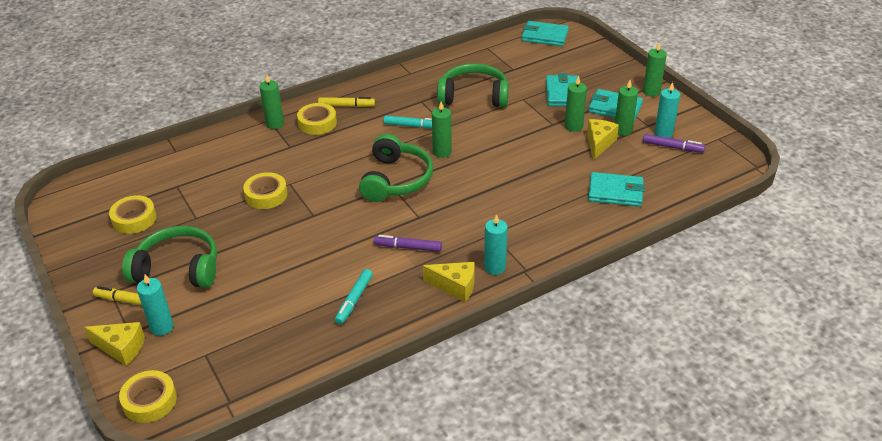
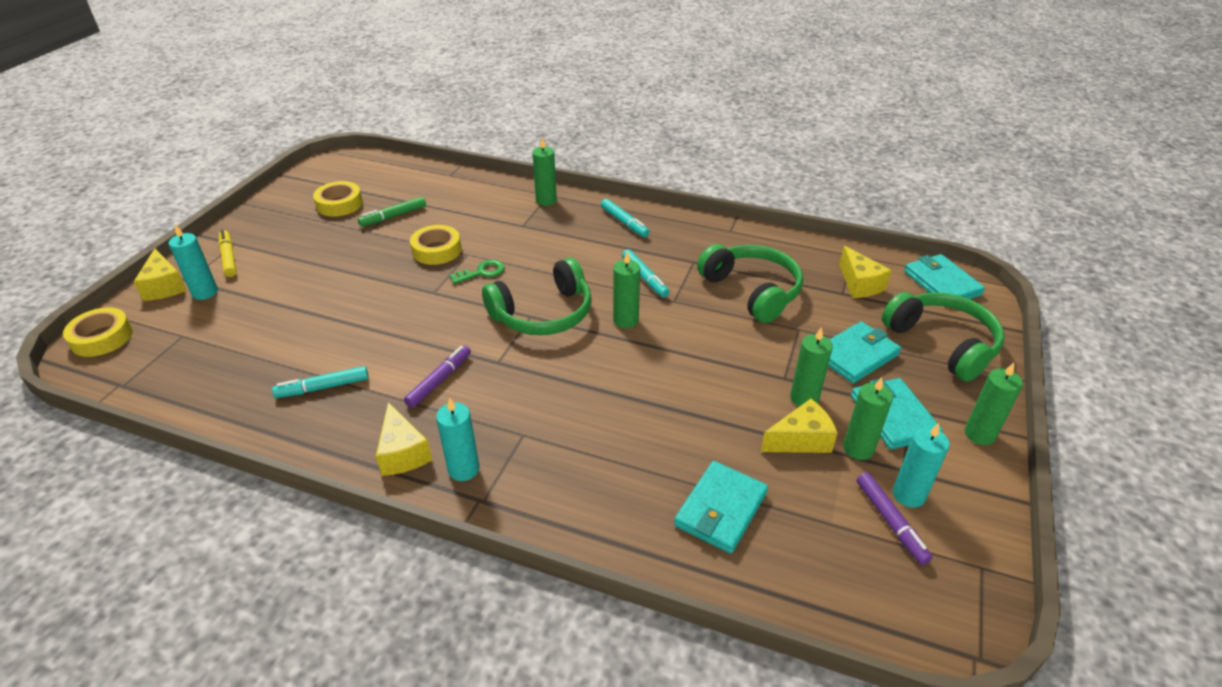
camera: 50 degrees right, 0 degrees up
(178, 268) = (291, 259): green headphones -> green headphones (942, 343)
(193, 198) = (393, 216): none -> green marker
(317, 123) = (576, 221): yellow tape -> none
(319, 186) = (482, 272): none -> green key
(346, 106) = (624, 222): yellow marker -> turquoise marker
(408, 247) = (440, 381): purple marker -> purple marker turned 60 degrees clockwise
(513, 60) = (859, 284): none -> yellow cheese
(615, 192) = (720, 509): turquoise wallet -> turquoise wallet turned 60 degrees clockwise

